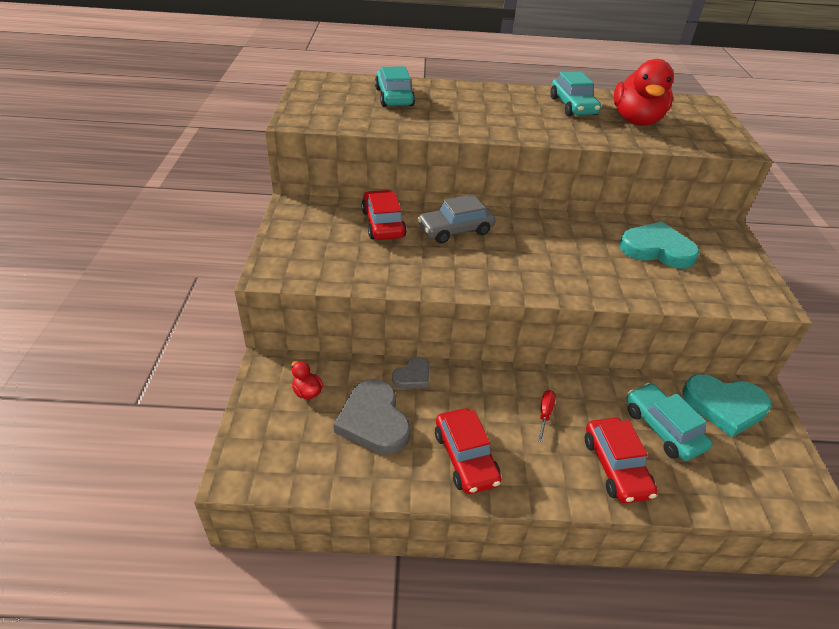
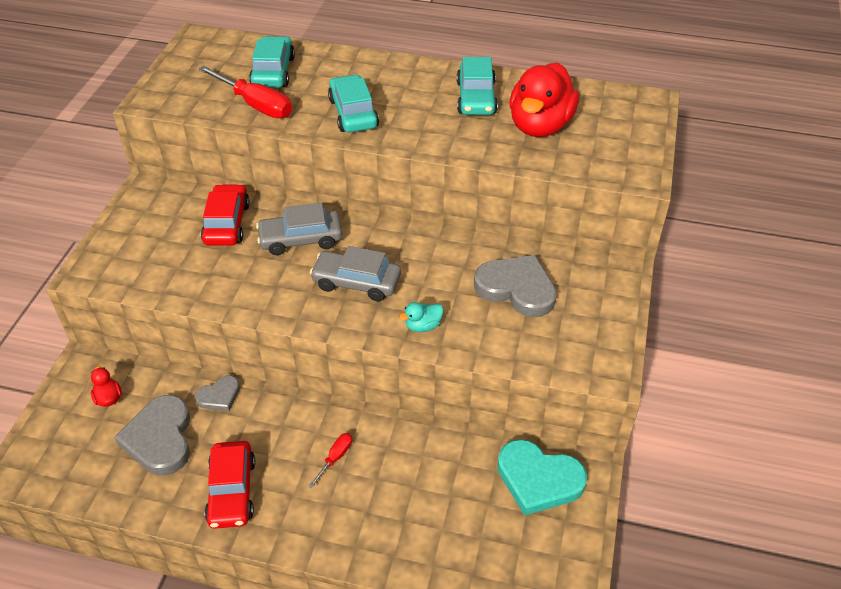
camera: 15 degrees right, 5 degrees up
(394, 119) = (256, 105): none -> red screwdriver
(523, 257) = (356, 282): none -> grey car
(600, 284) = (423, 326): none -> turquoise duck
(616, 467) = (379, 526): red car -> none
(657, 249) = (516, 288): turquoise heart -> grey heart
(662, 428) = (453, 493): turquoise car -> turquoise car (353, 113)

